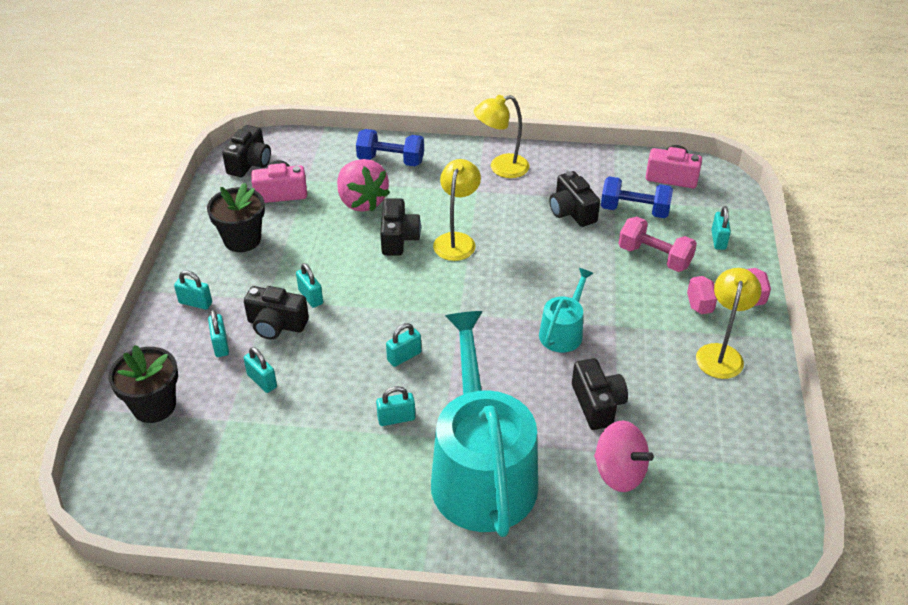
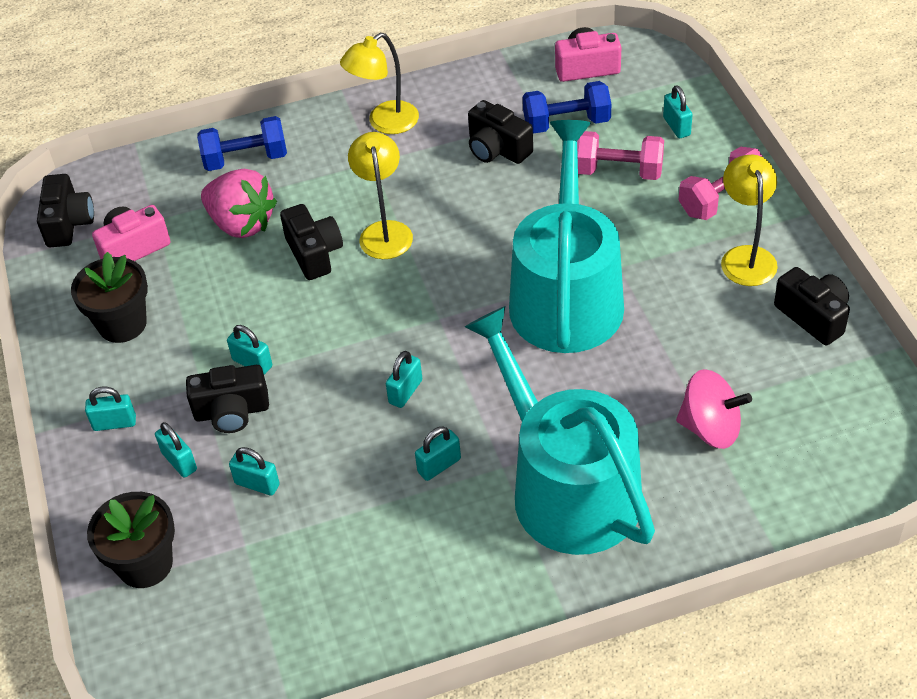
camera: 20 degrees left, 5 degrees up
(563, 332) = (566, 295): turquoise watering can -> turquoise watering can, size x2.16
(597, 404) = (648, 363): black camera -> black camera (813, 316)

